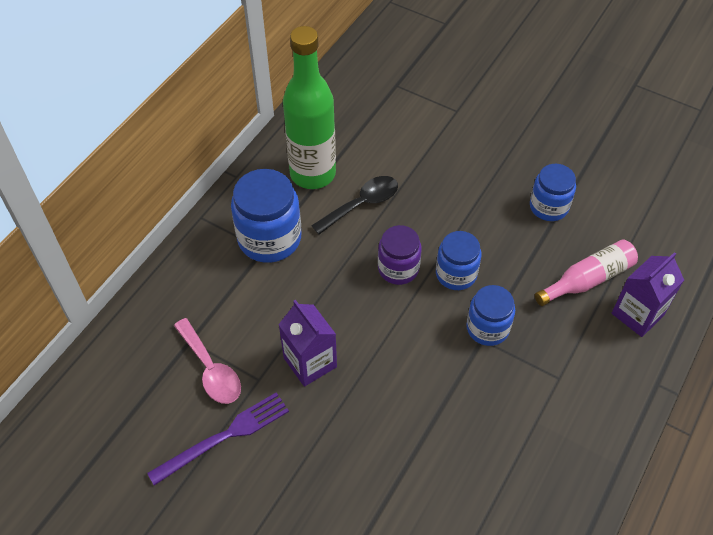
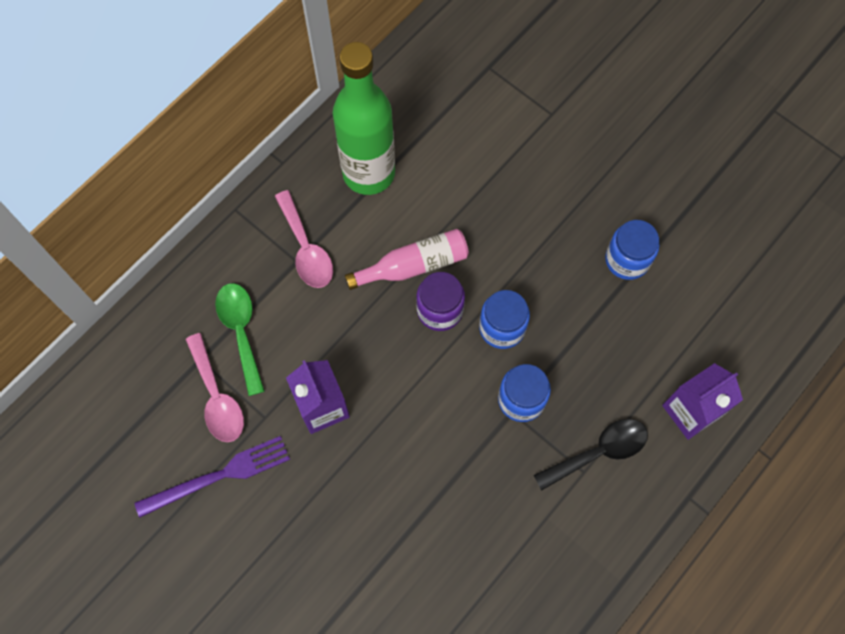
camera: 10 degrees right, 15 degrees up
(224, 312) = (241, 332): none -> green spoon
(269, 238) = (306, 248): blue jar -> pink spoon
(362, 204) = (416, 222): black spoon -> black spoon (598, 452)
(588, 279) = (647, 359): pink bottle -> pink bottle (414, 265)

